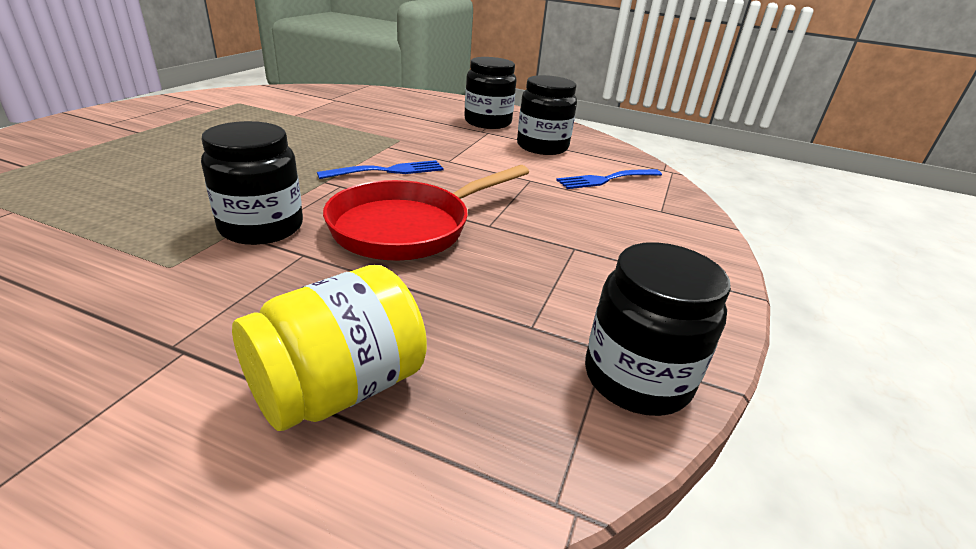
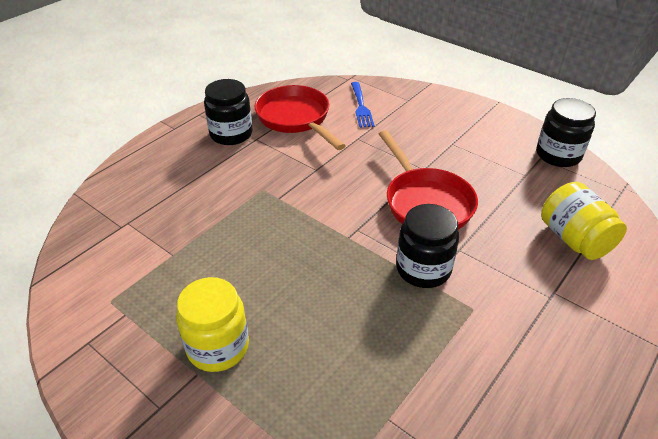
camera: 70 degrees left, 10 degrees up
(167, 136) = (218, 347): none -> yellow jar
(387, 171) = (333, 203): blue fork -> none
(542, 147) = (296, 119): black jar -> red pan

